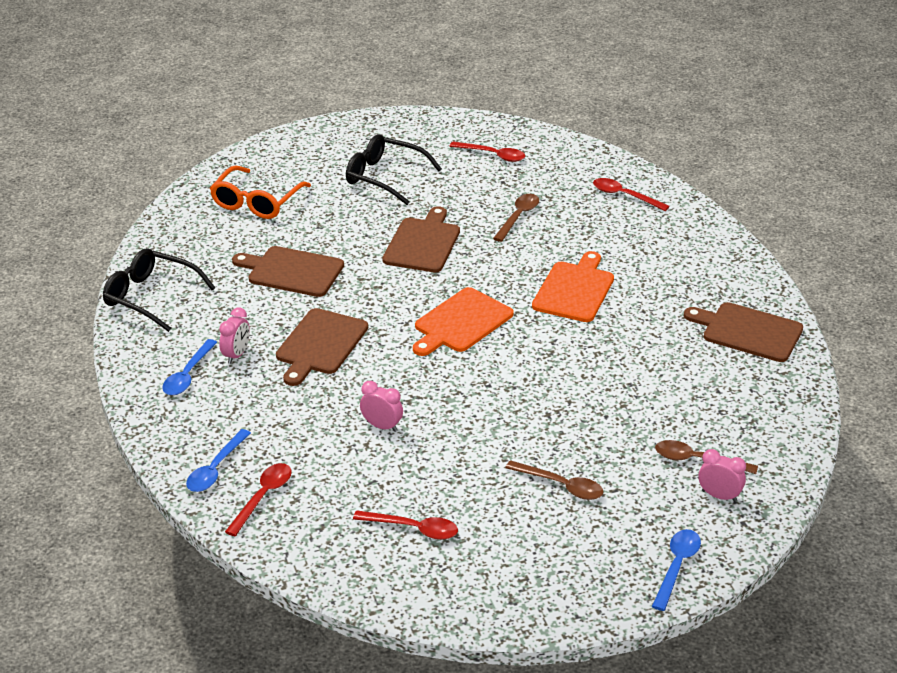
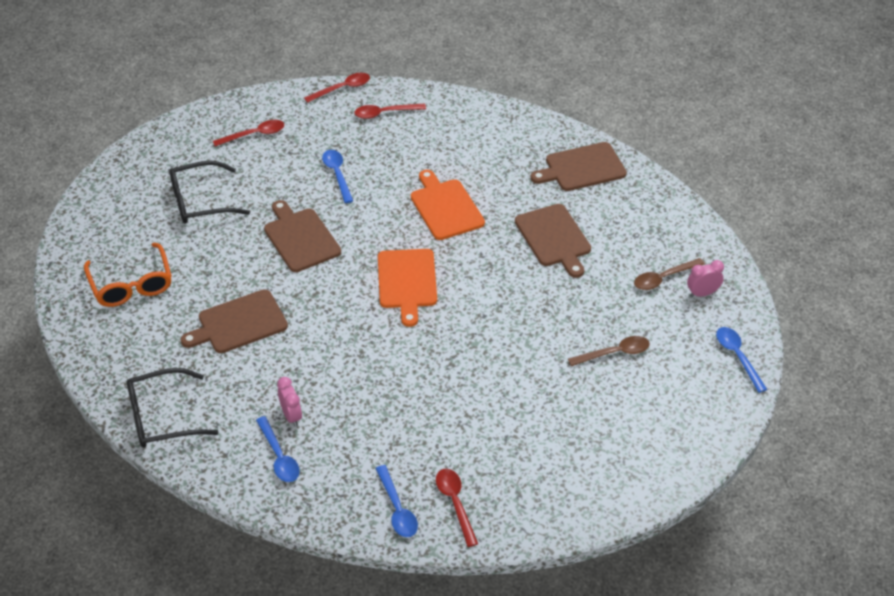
camera: 45 degrees left, 10 degrees up
(320, 344) = (338, 365): brown cutting board -> brown cutting board (554, 238)
(382, 426) = (459, 395): pink clock -> none
(413, 529) = (572, 450): red spoon -> red spoon (342, 89)
(518, 217) = (337, 174): brown spoon -> blue spoon

